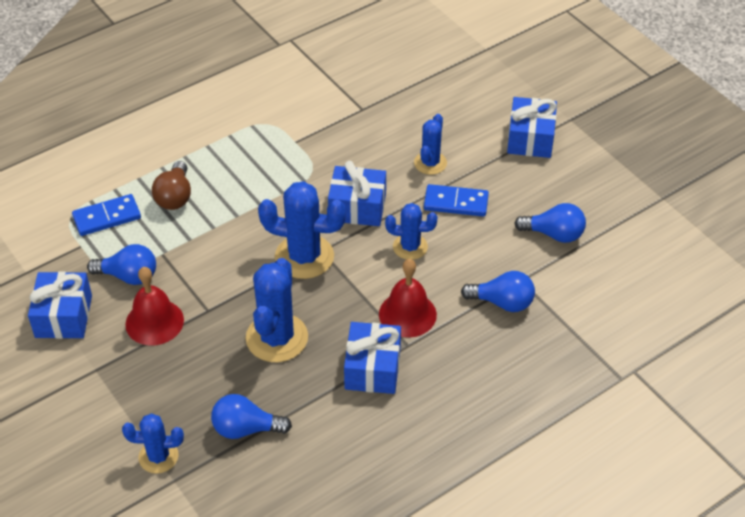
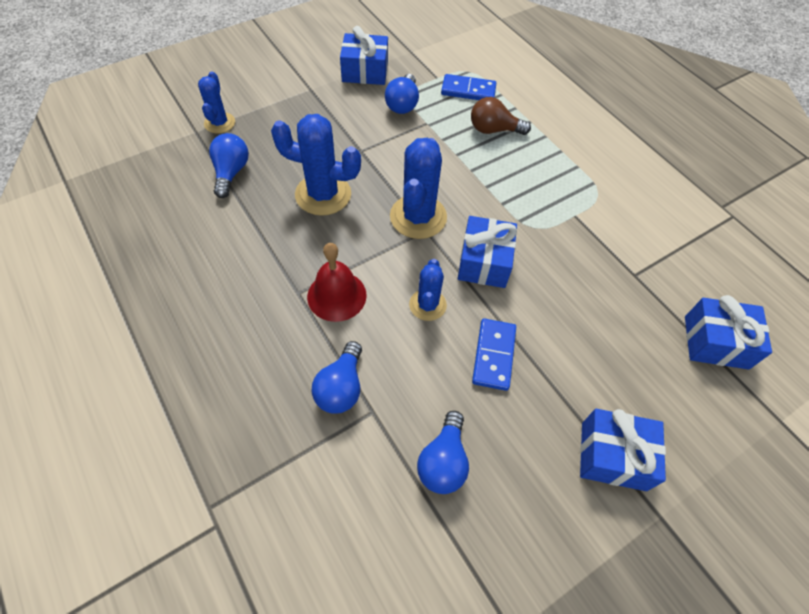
camera: 90 degrees right, 10 degrees up
(107, 217) = (468, 90): blue domino -> blue domino turned 60 degrees counterclockwise
(154, 322) = (352, 119): red bell -> none
(372, 368) = (274, 262): blue gift -> blue gift (716, 342)
(430, 163) = (556, 335): blue cactus -> none

